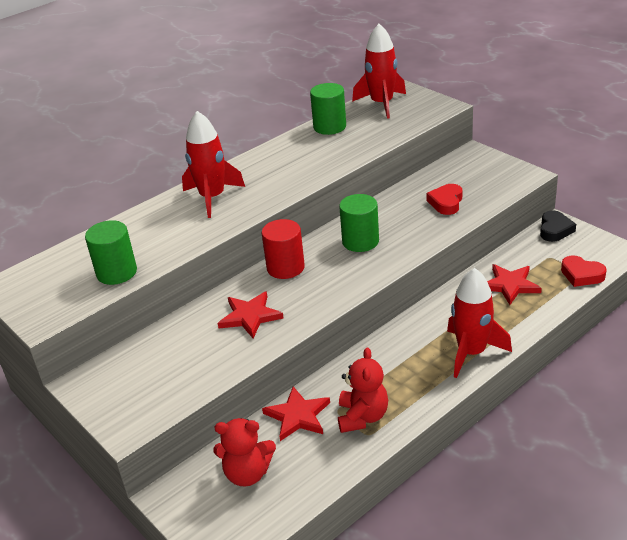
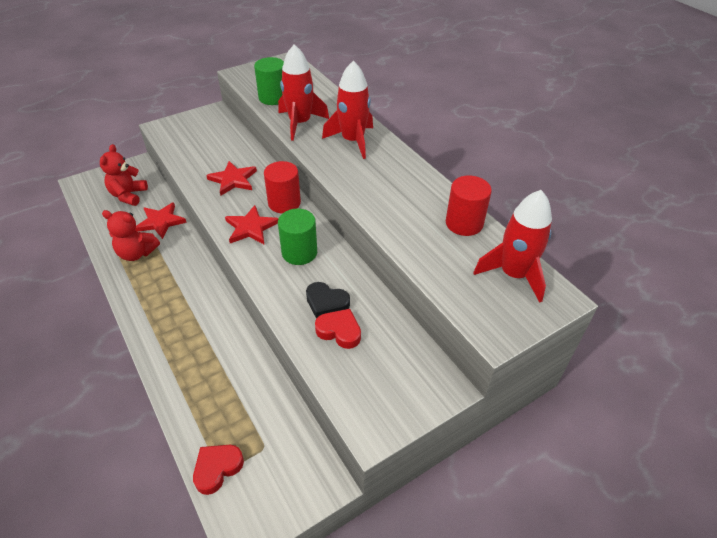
camera: 95 degrees right, 10 degrees up
(329, 127) = (464, 223): green cylinder -> red cylinder
(471, 352) = (160, 333): red rocket -> red rocket (300, 123)
(510, 285) = (234, 391): red star -> red star (251, 227)
(555, 230) = (313, 474): black heart -> black heart (326, 303)

